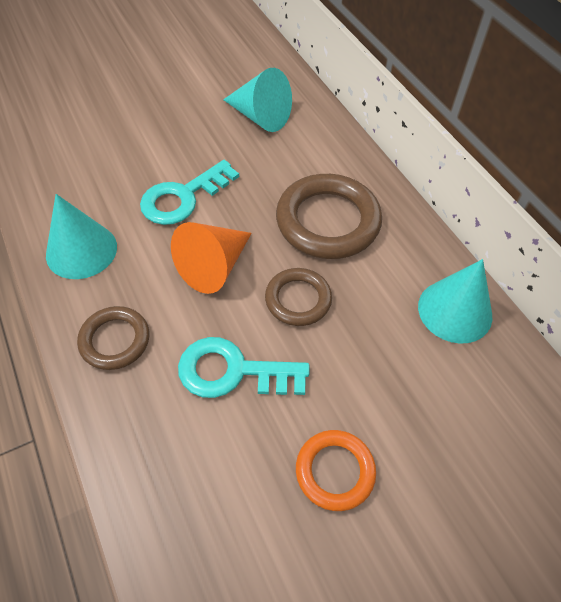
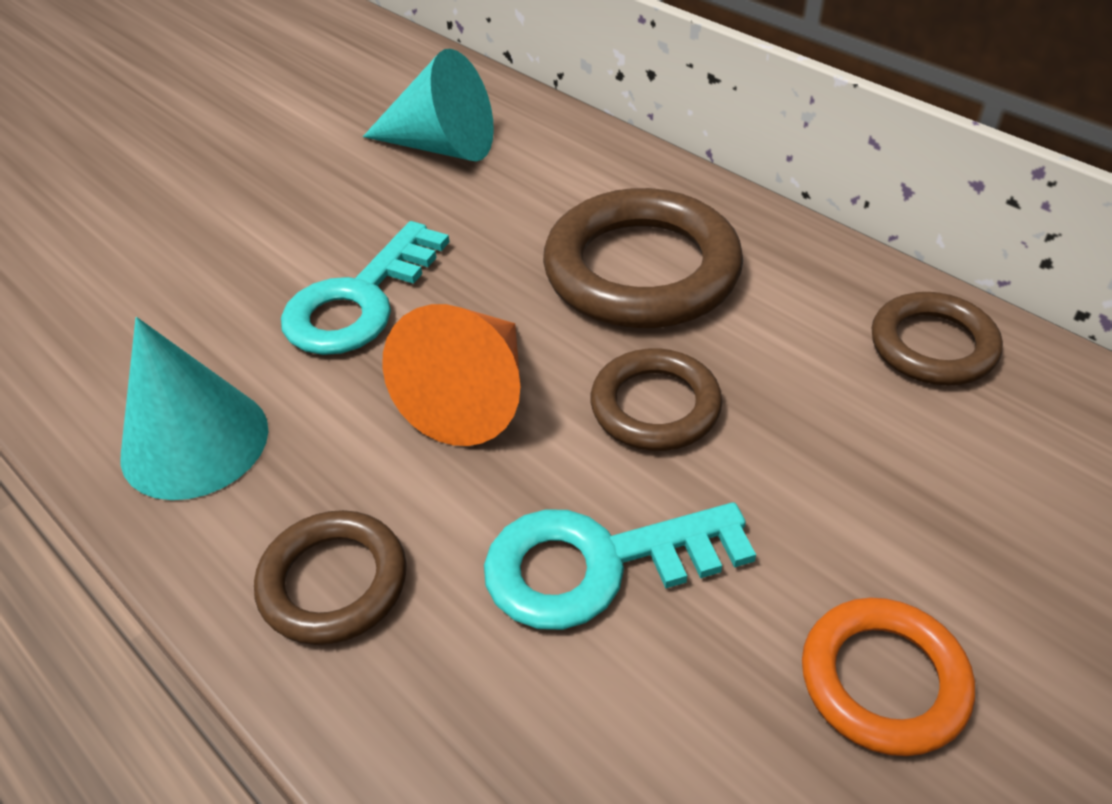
camera: 15 degrees left, 10 degrees down
(455, 311) = (933, 346): turquoise cone -> brown ring

